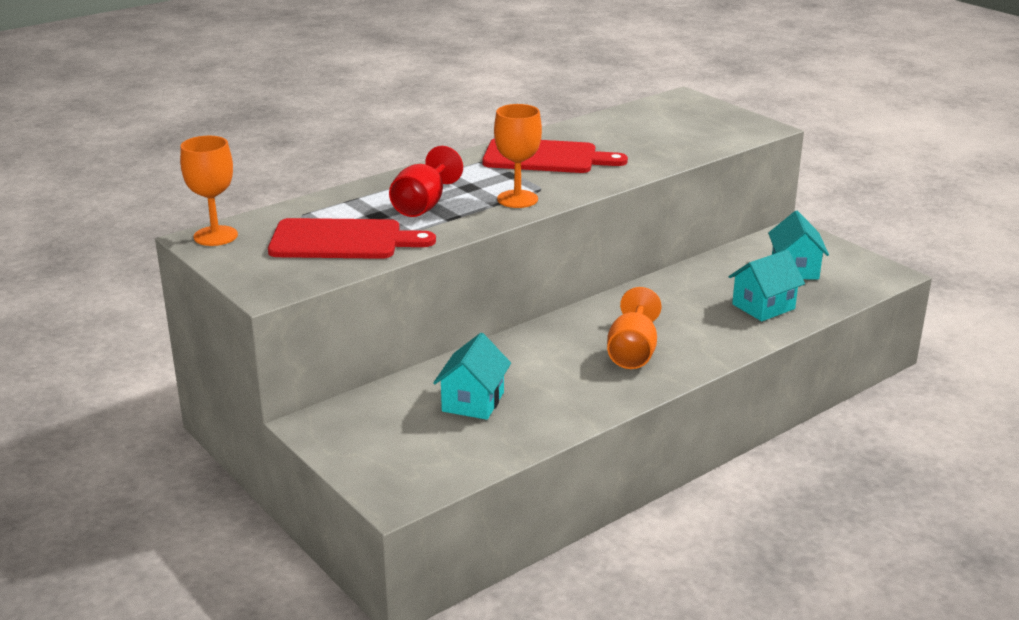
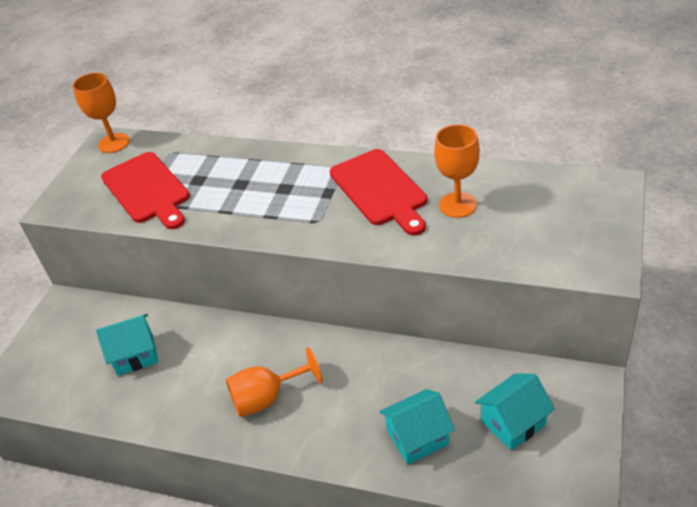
camera: 60 degrees right, 15 degrees up
(423, 205) = (233, 188): red goblet -> none
(517, 199) = (286, 221): orange goblet -> orange goblet (457, 205)
(763, 306) = (418, 438): turquoise house -> turquoise house turned 45 degrees counterclockwise

